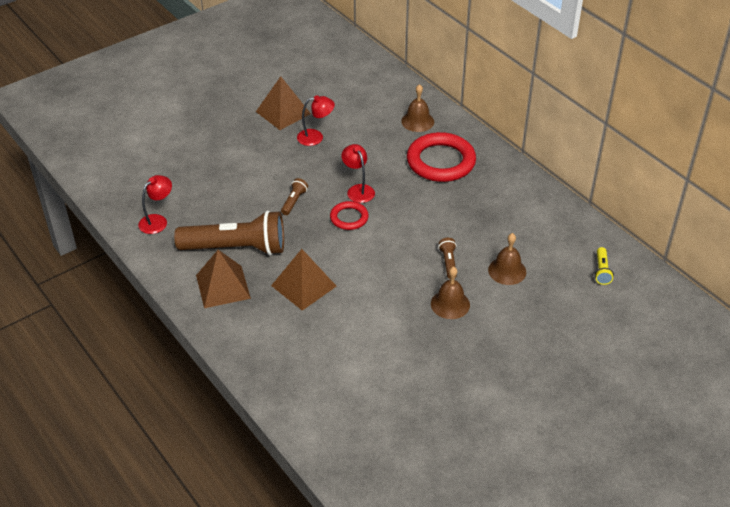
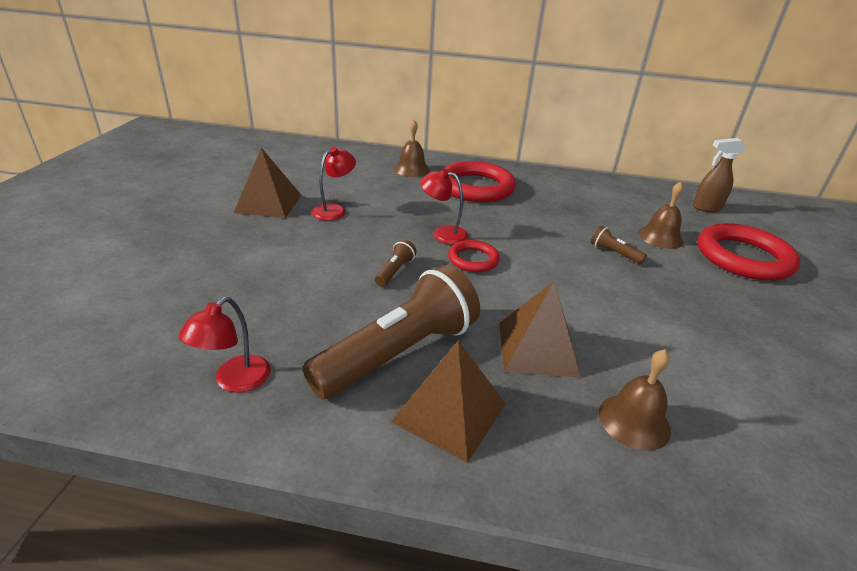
camera: 45 degrees left, 10 degrees down
(157, 221) = (234, 381): red lamp -> red lamp turned 150 degrees counterclockwise
(294, 201) = (395, 271): brown flashlight -> brown flashlight turned 45 degrees clockwise
(450, 304) = (678, 285): brown bell -> brown bell (634, 421)
(539, 317) = (743, 257): none -> red ring
(601, 271) = (706, 208): yellow flashlight -> brown spray bottle

